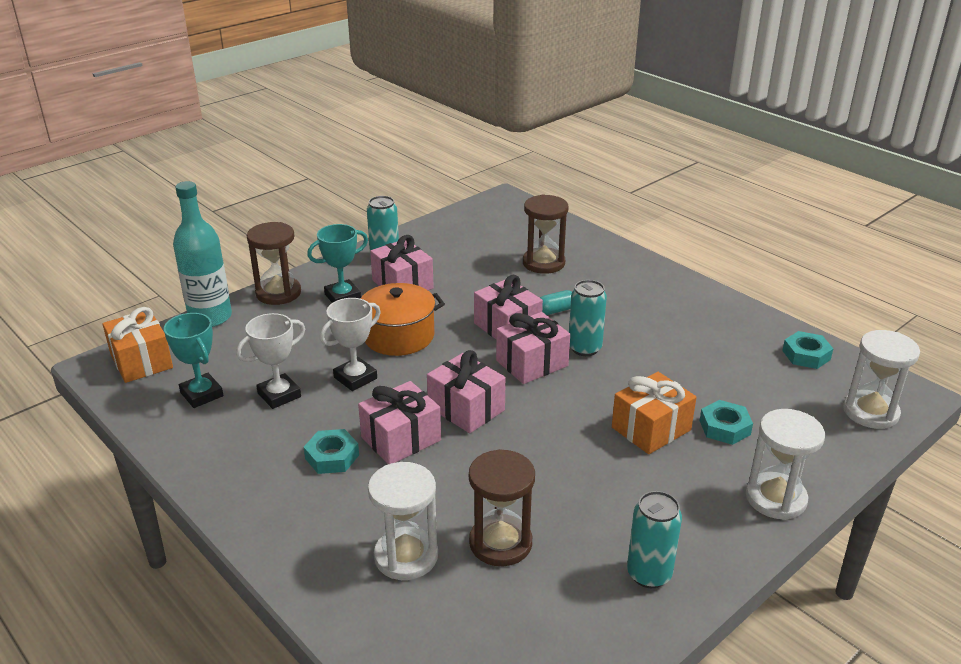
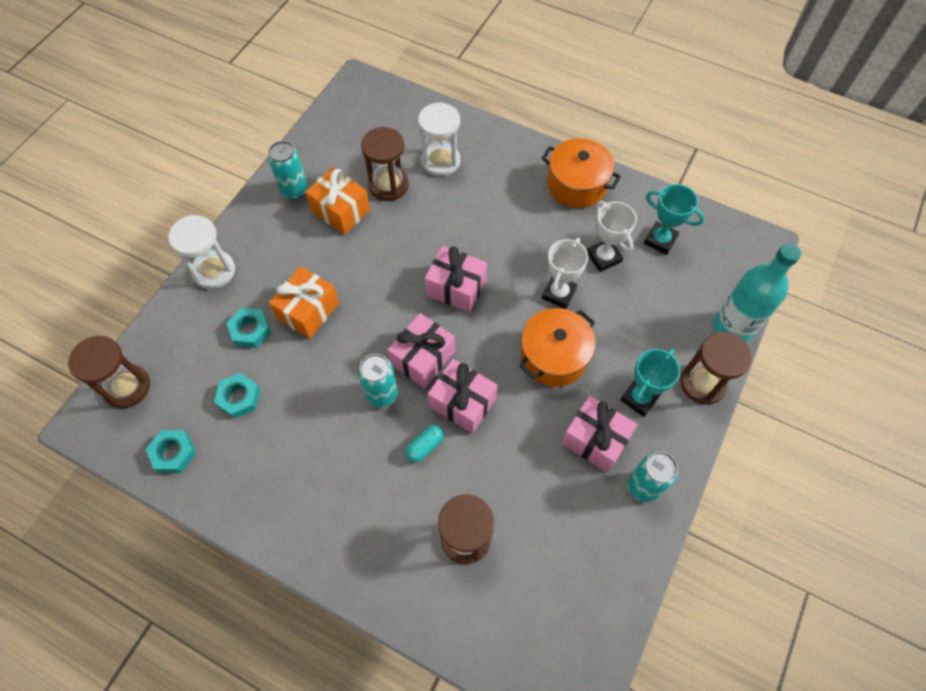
camera: 160 degrees right, 30 degrees up
(141, 361) = (736, 258): orange gift -> orange gift (341, 211)
(241, 473) = (576, 185): none -> orange pot
(279, 395) = (603, 257): white trophy -> white trophy turned 60 degrees counterclockwise
(332, 457) = (527, 215): turquoise nut -> turquoise nut (239, 397)
(401, 439) = (489, 244): pink gift -> none
(870, 412) = (127, 387): white hourglass -> brown hourglass

